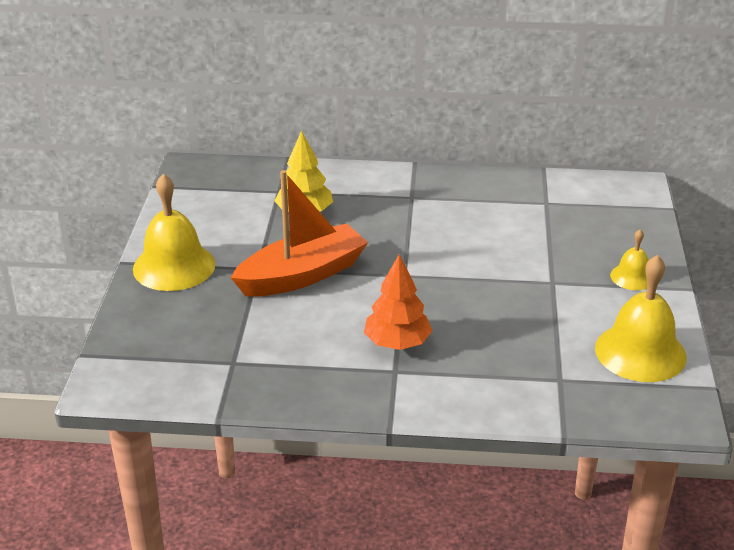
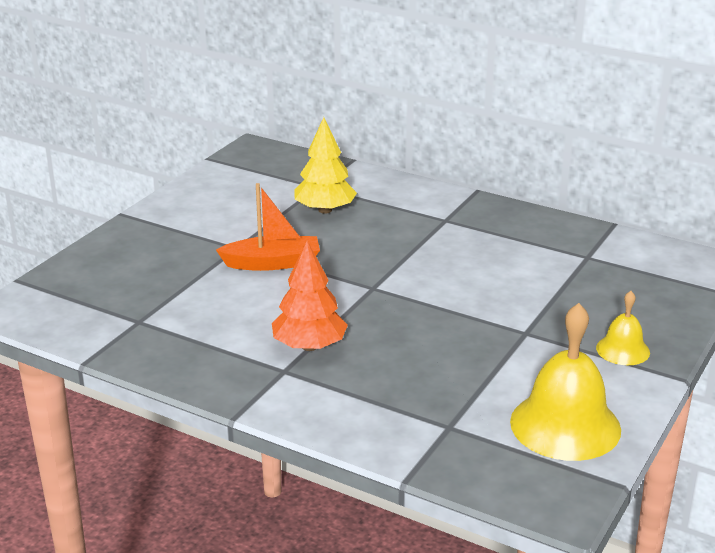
camera: 25 degrees right, 5 degrees down
(174, 266) = (162, 227): yellow bell -> none
(302, 275) = (272, 263): orange boat -> orange boat, size x0.66

